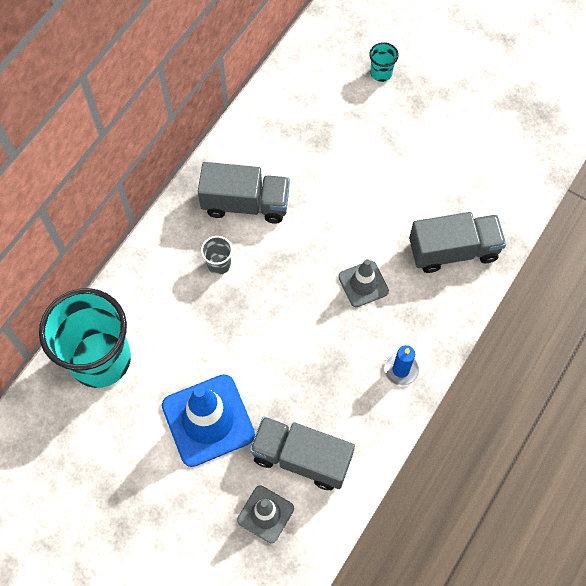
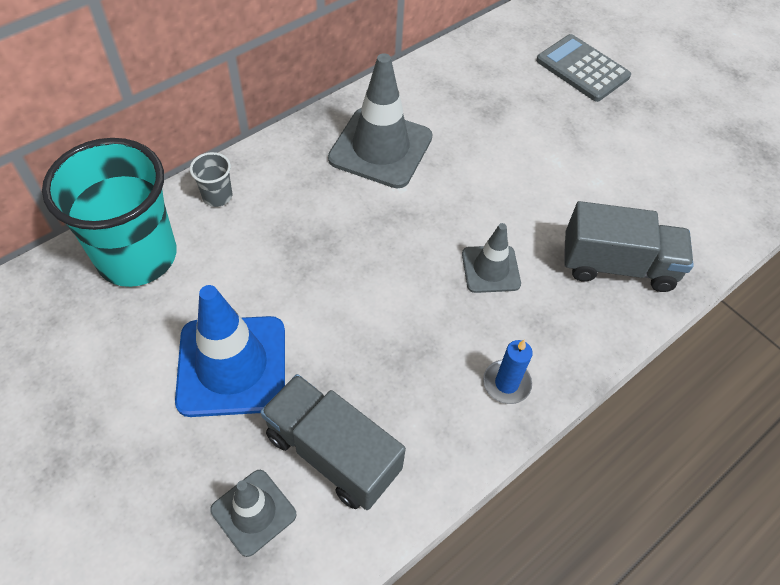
camera: 15 degrees right, 10 degrees down
(219, 264) = (323, 198): grey cup -> grey cup (217, 196)
(245, 204) = (380, 148): grey truck -> grey traffic cone
(381, 73) = (582, 69): turquoise cup -> grey calculator

